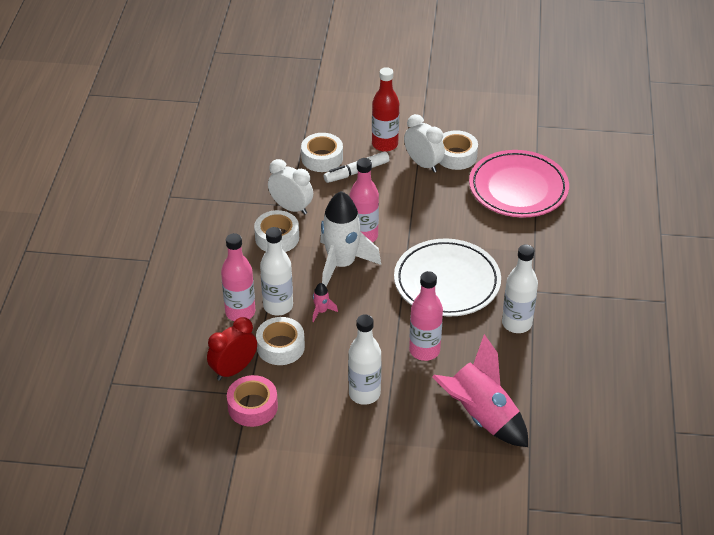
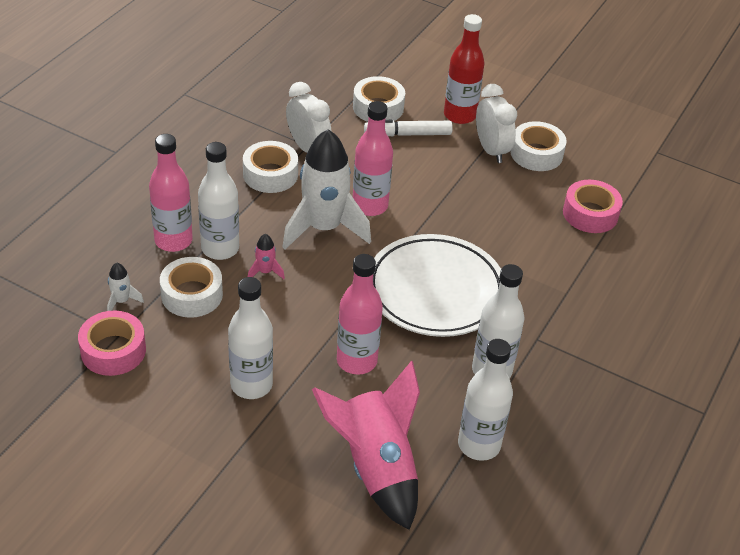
camera: 20 degrees right, 0 degrees up
(234, 370) = (122, 301): red clock -> white rocket
(518, 188) = (590, 214): pink plate -> pink tape
(537, 376) = (479, 445): none -> white bottle

